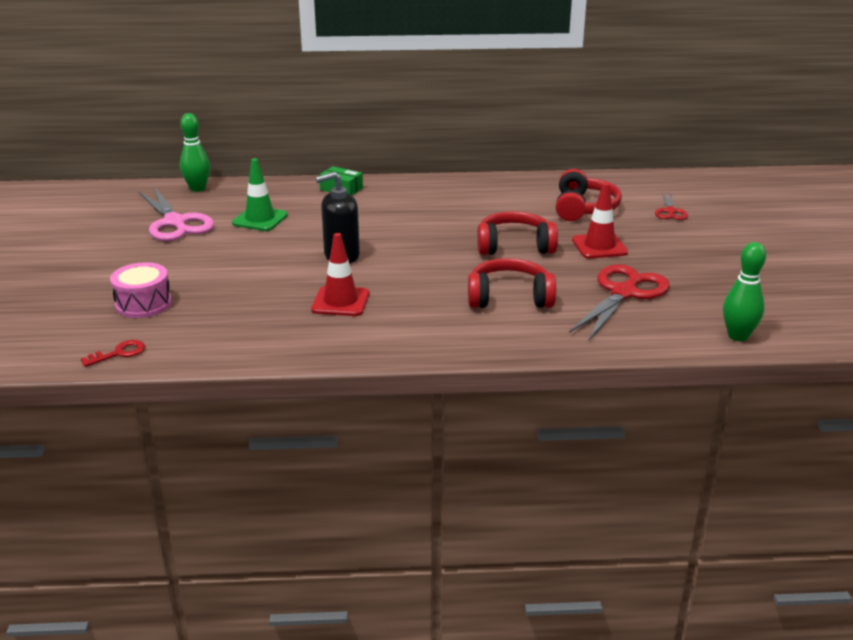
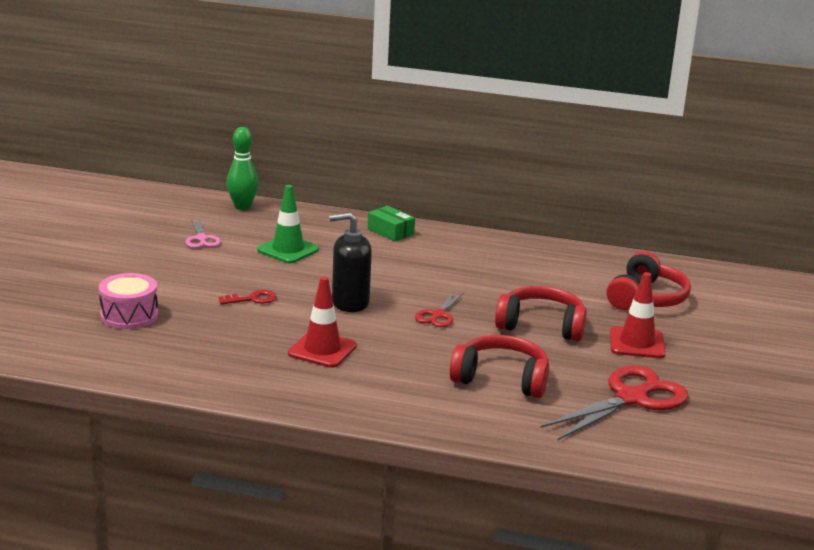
camera: 15 degrees right, 5 degrees down
(118, 353) = (82, 359): red key -> red key (252, 299)
(175, 223) = (201, 239): pink scissors -> pink scissors, size x0.52
(670, 211) = (746, 319): red scissors -> red scissors (438, 315)
(738, 336) = (731, 469): green bowling pin -> none

